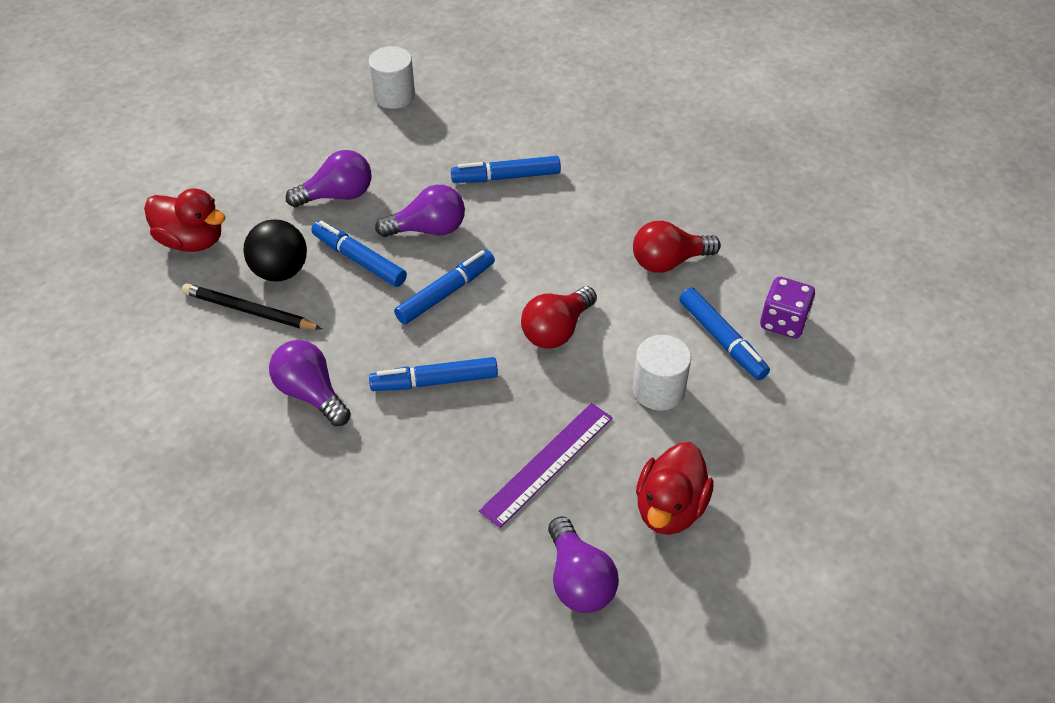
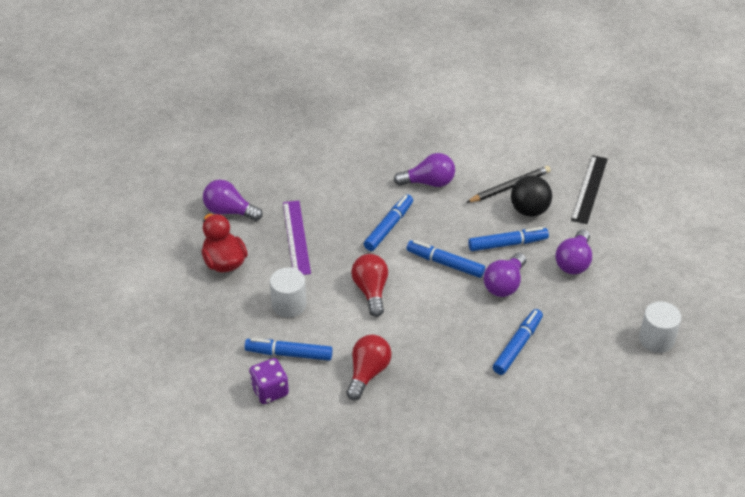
camera: 130 degrees right, 5 degrees down
(192, 240) = (589, 189): red duck -> black ruler
(445, 293) = (445, 263): blue marker -> blue marker turned 120 degrees clockwise

